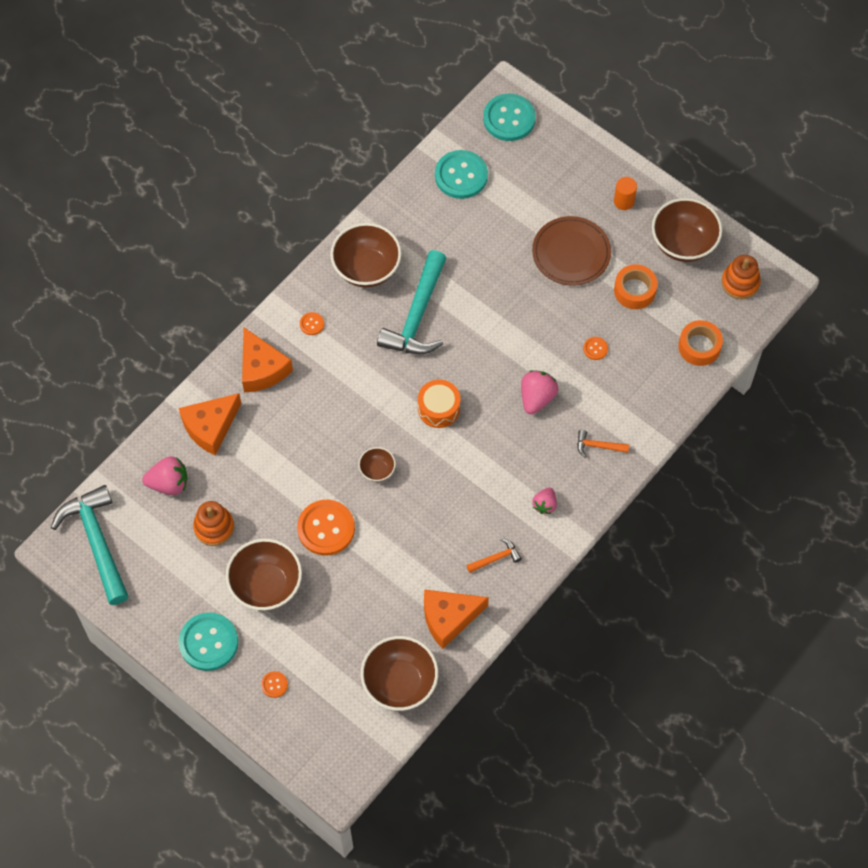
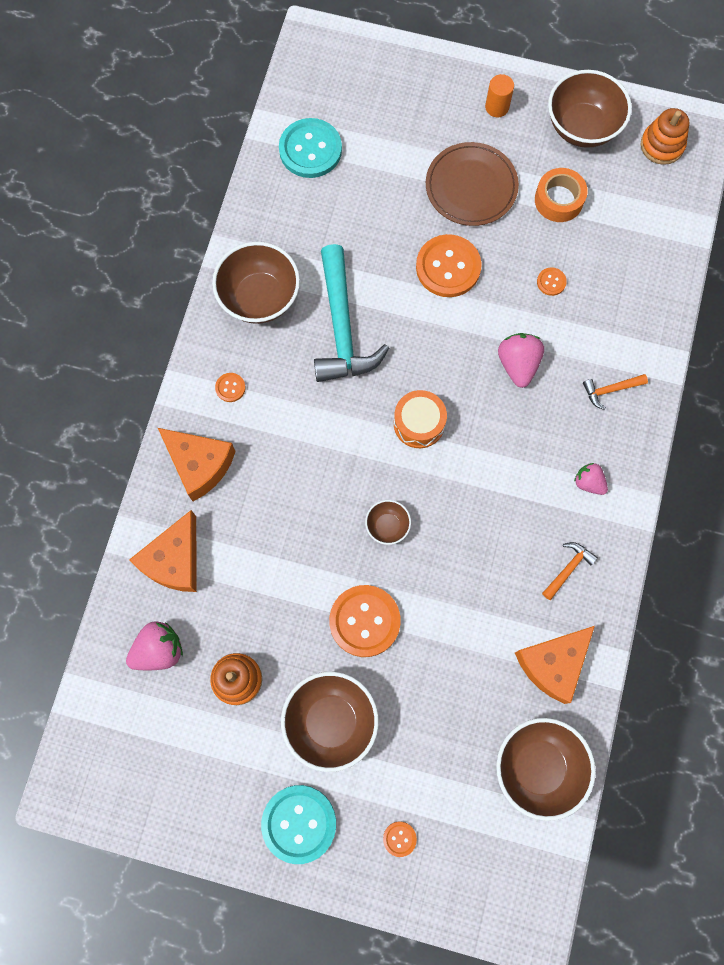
camera: 25 degrees left, 10 degrees up
(97, 542) = (108, 761): turquoise hammer -> none
(509, 118) = (330, 66): turquoise button -> none
(521, 305) = (448, 267): none -> orange button
(545, 505) = (588, 482): pink strawberry -> pink strawberry turned 135 degrees clockwise
(699, 346) = (657, 233): orange tape -> none

